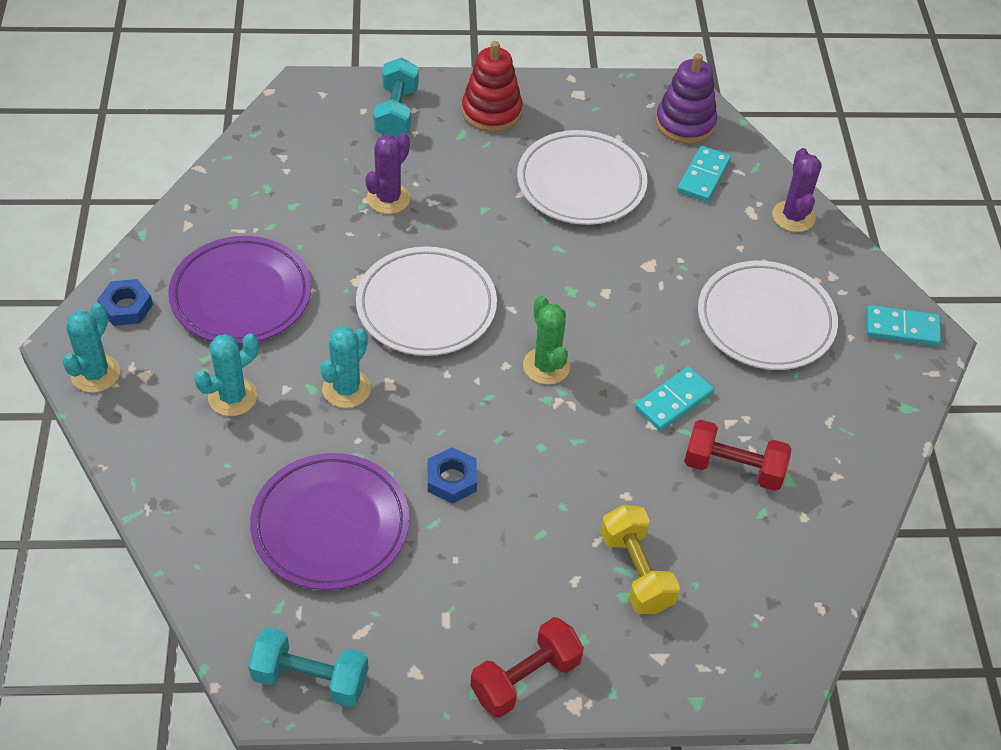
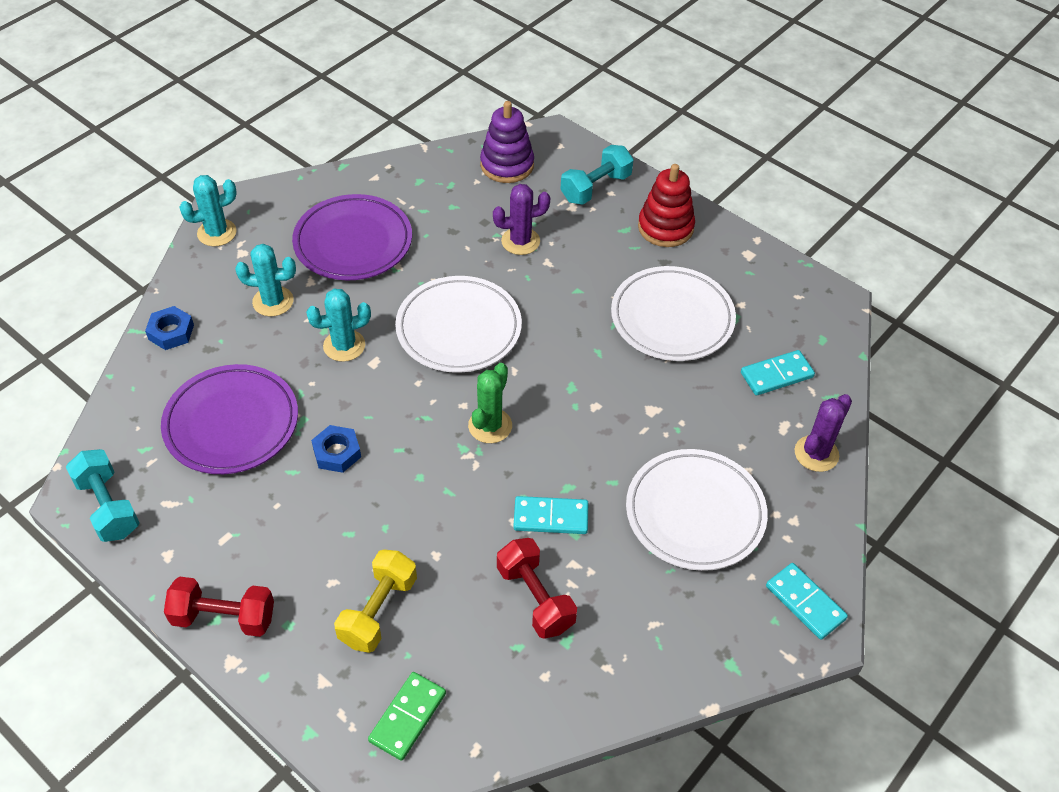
camera: 45 degrees right, 0 degrees up
(126, 307) = (280, 204): blue nut -> blue nut (171, 332)
(685, 123) = (810, 327): purple stacking toy -> purple stacking toy (507, 165)
(750, 627) = (408, 717): none -> green domino

